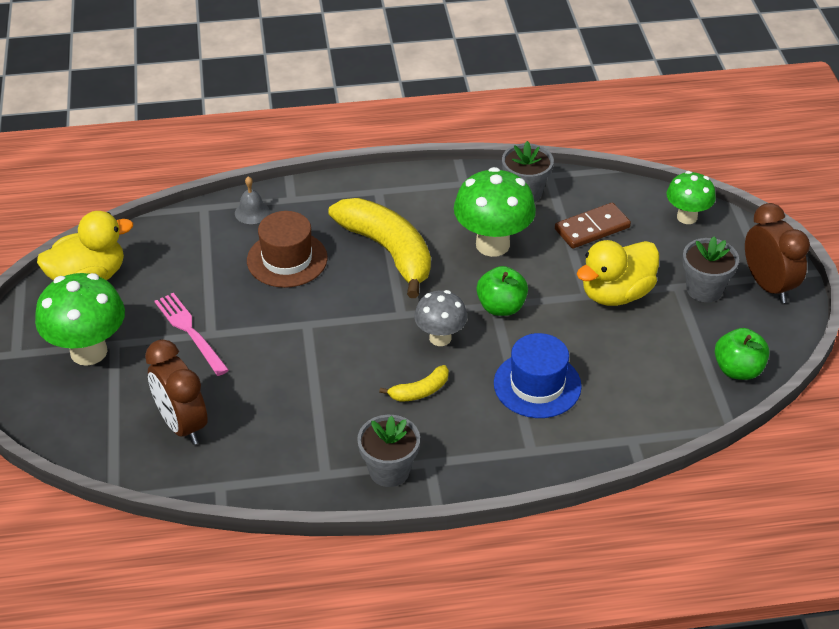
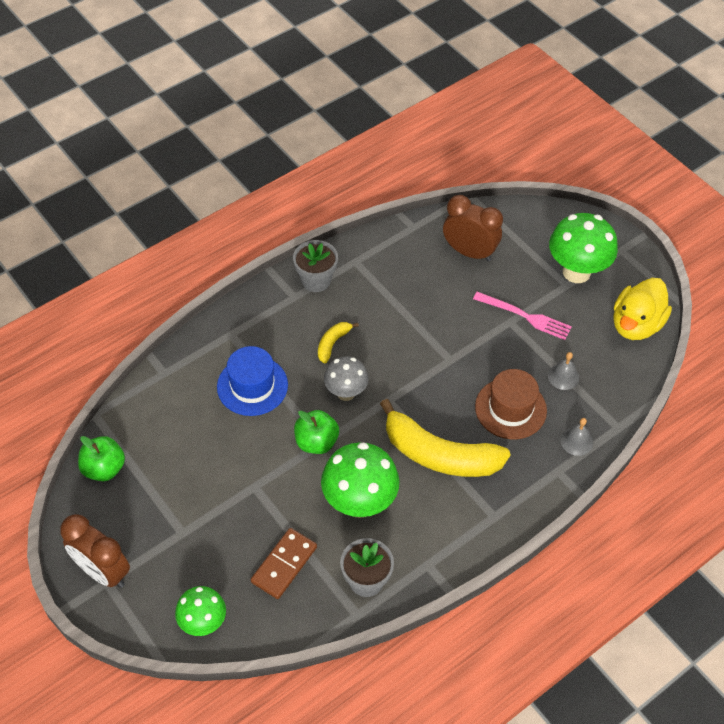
camera: 150 degrees right, 10 degrees up
(209, 264) = (563, 376): none -> grey bell
(616, 294) = (231, 499): yellow duck -> none
(704, 289) = (158, 540): grey flower pot -> none

